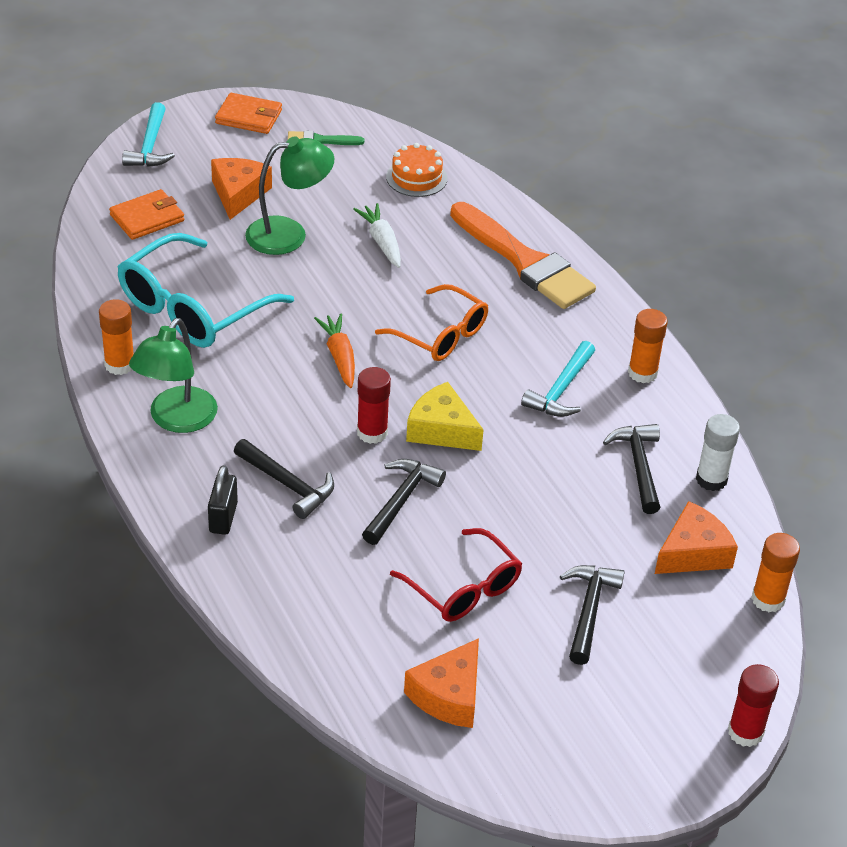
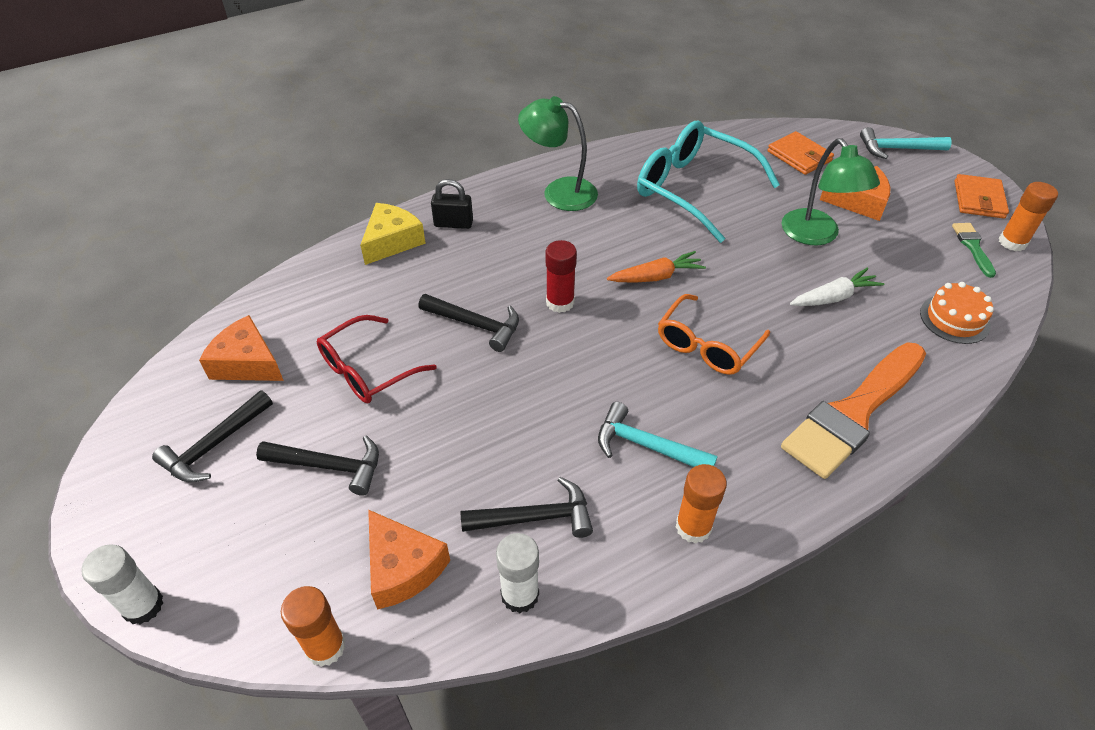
camera: 90 degrees right, 5 degrees up
(119, 364) = (616, 159): orange glue stick -> orange glue stick (1012, 242)
(288, 484) = (491, 255): black hammer -> black hammer (214, 445)
(441, 430) = (570, 349): yellow cheese -> yellow cheese (392, 241)
(745, 732) = (143, 606): red glue stick -> white glue stick

